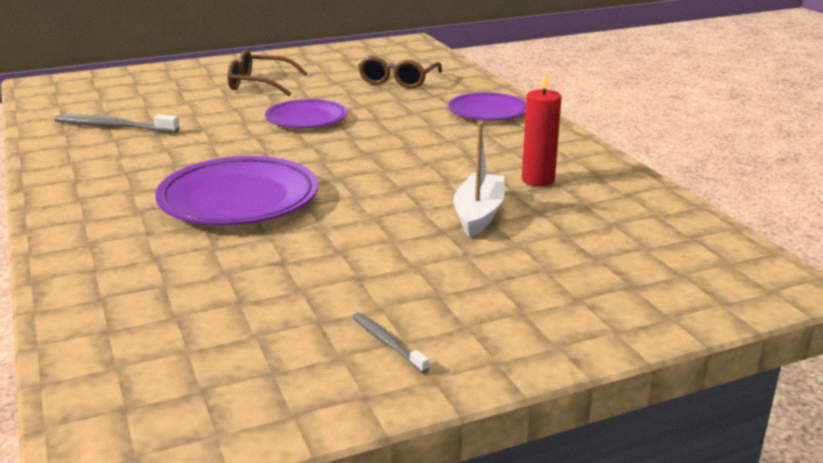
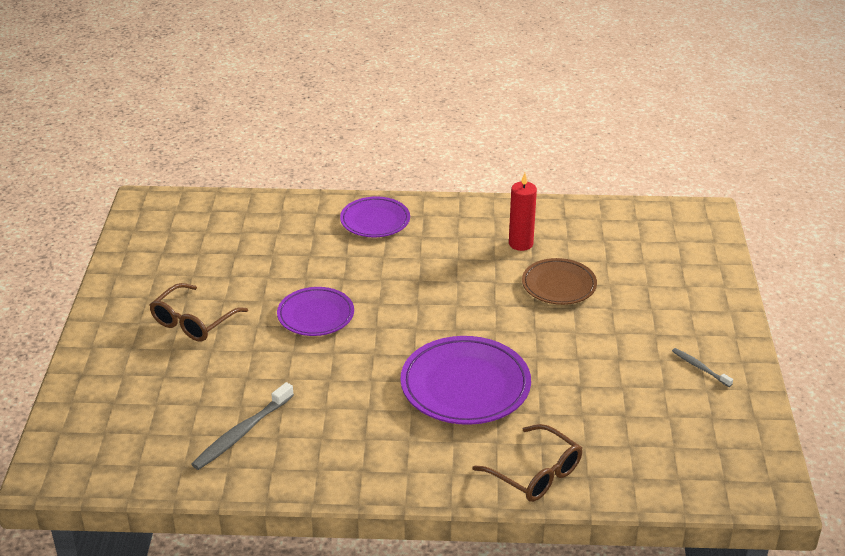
camera: 65 degrees left, 10 degrees up
(387, 343) = (700, 368): grey toothbrush -> grey toothbrush turned 60 degrees clockwise
(398, 80) = (258, 241): brown glasses -> brown glasses (536, 474)
(478, 214) = (559, 285): white boat -> brown plate

